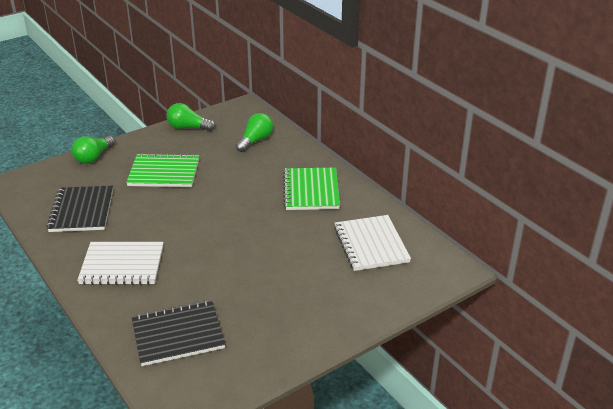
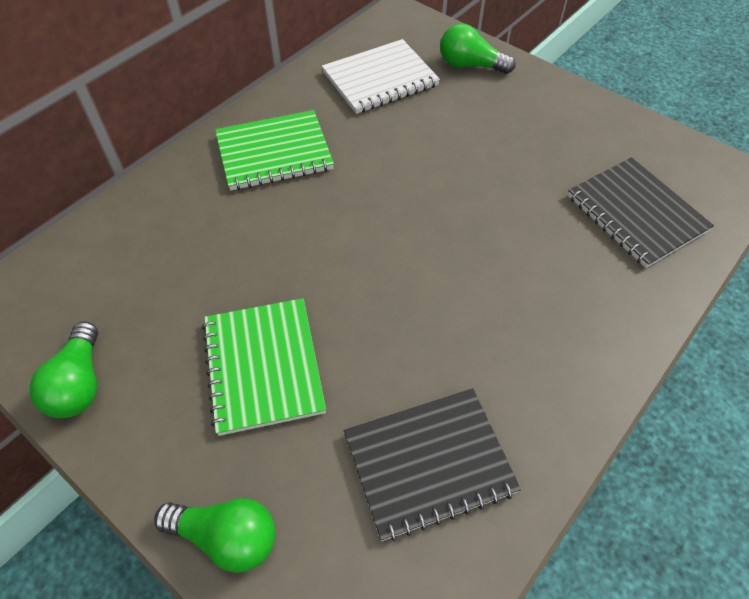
camera: 105 degrees left, 20 degrees up
(122, 265) = (544, 328): white notebook -> none
(255, 141) = (128, 255): green light bulb -> green light bulb (470, 65)

